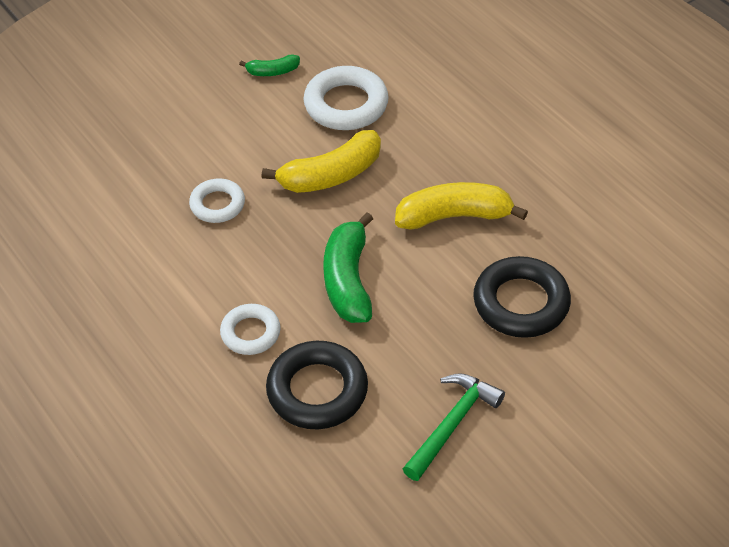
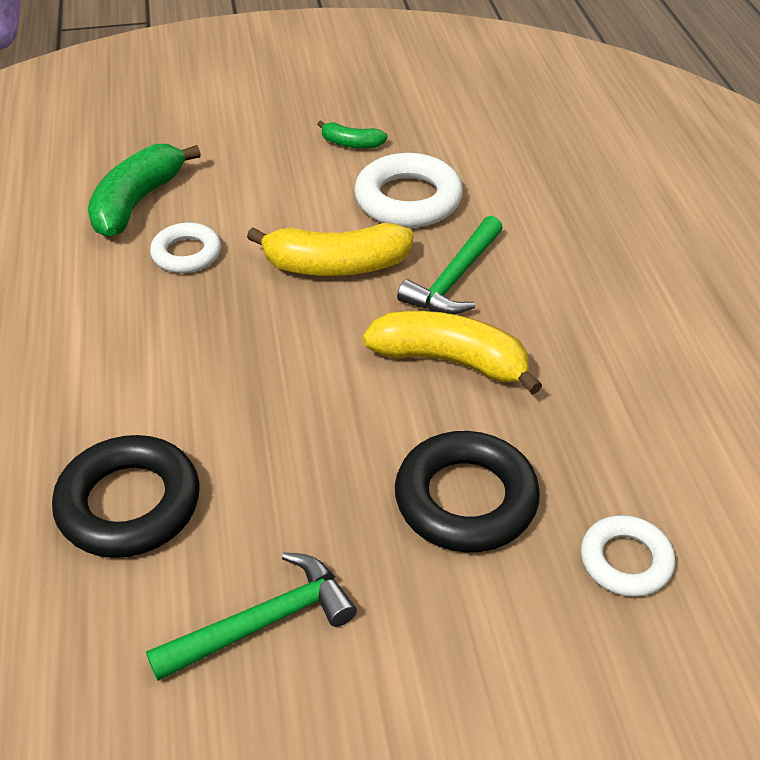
camera: 25 degrees right, 5 degrees down
(250, 333) = (108, 404): white ring -> white ring (625, 561)
(348, 280) = (267, 388): green banana -> green banana (137, 202)
(418, 155) = (455, 278): none -> green hammer

